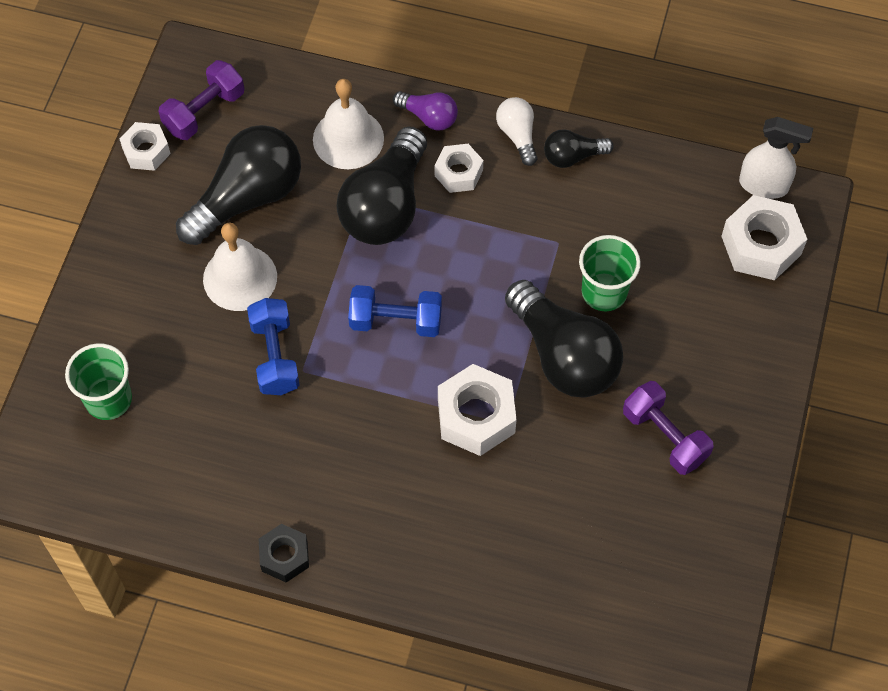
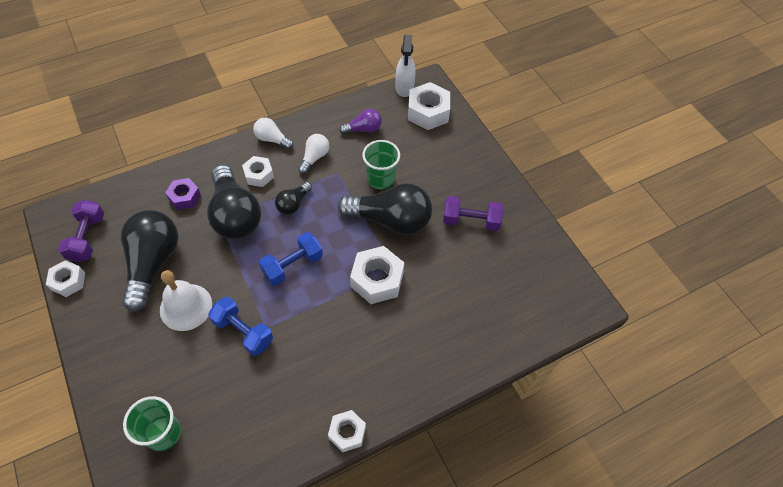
camera: 45 degrees left, 5 degrees down
(284, 556) = (347, 433): black nut -> white nut
(348, 138) = (185, 197): white bell -> purple nut
(428, 117) = (219, 160): purple light bulb -> purple light bulb (363, 129)
(547, 200) = (314, 158): none -> white light bulb
(573, 156) = (308, 131): black light bulb -> black light bulb (293, 204)
(764, 185) = (404, 88): white spray bottle -> white spray bottle turned 120 degrees clockwise

